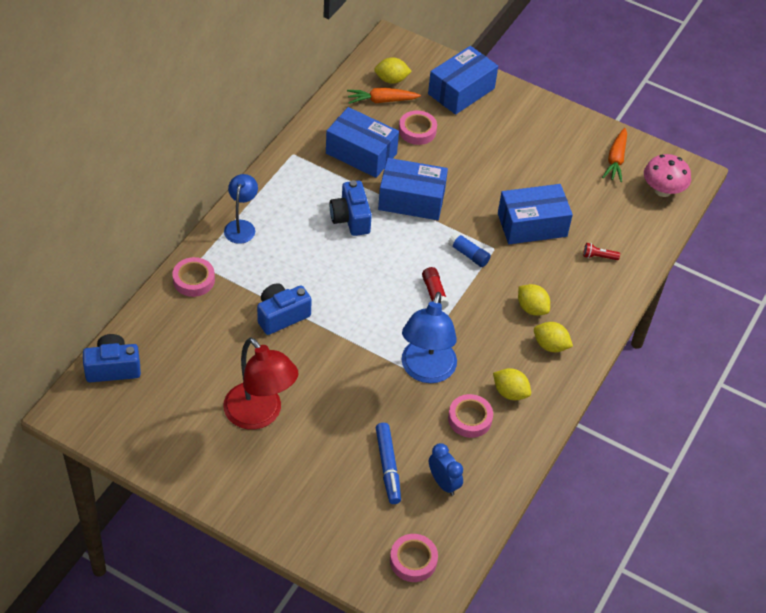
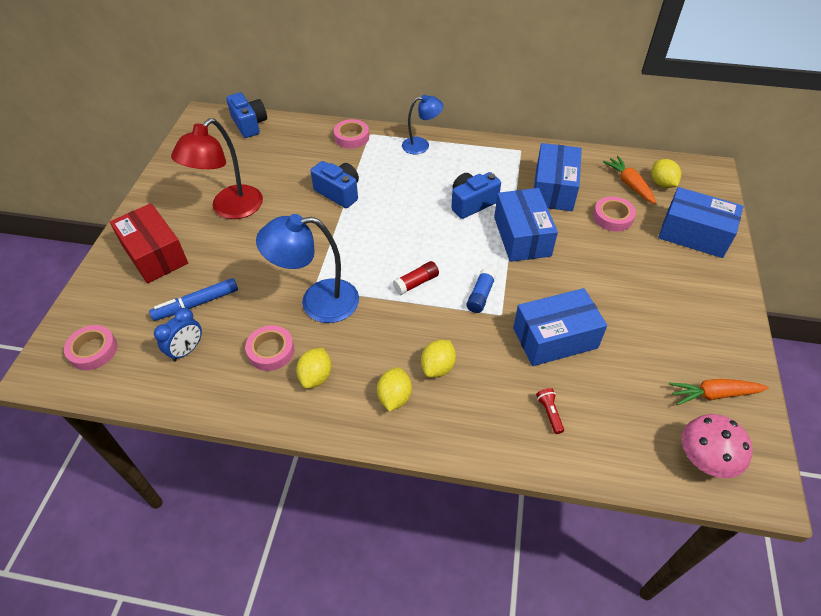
camera: 75 degrees right, 0 degrees up
(300, 493) = (155, 254): none -> red box
(532, 225) = (555, 338): blue box -> blue box turned 75 degrees counterclockwise

